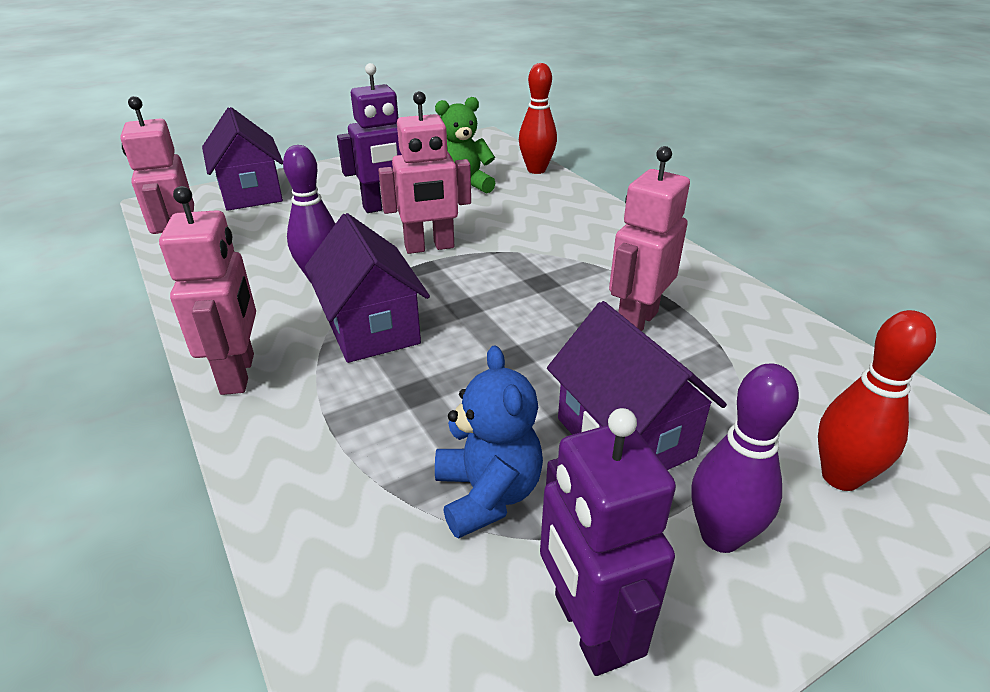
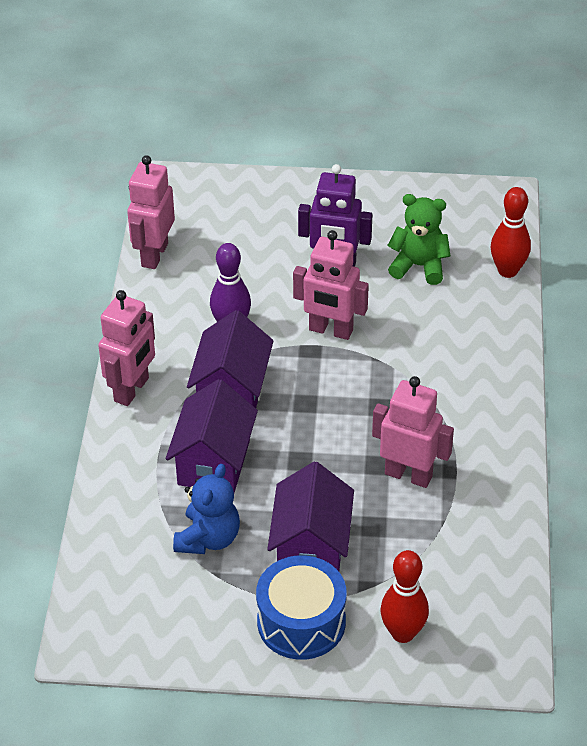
camera: 35 degrees right, 10 degrees up
(251, 193) = (241, 196): purple house -> purple house (214, 463)
(587, 628) = (198, 621): purple robot -> none
(636, 322) = (408, 475): pink robot -> pink robot turned 45 degrees clockwise
(720, 536) = (301, 622): purple bowling pin -> blue drum

